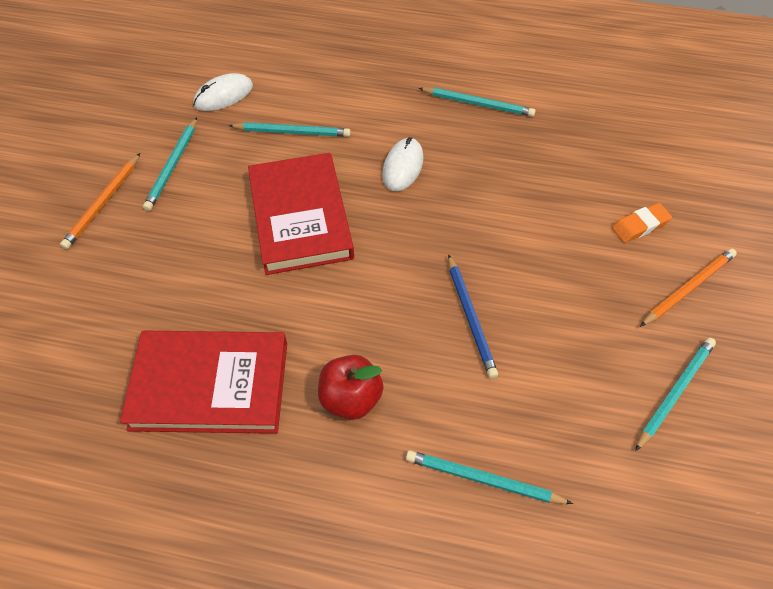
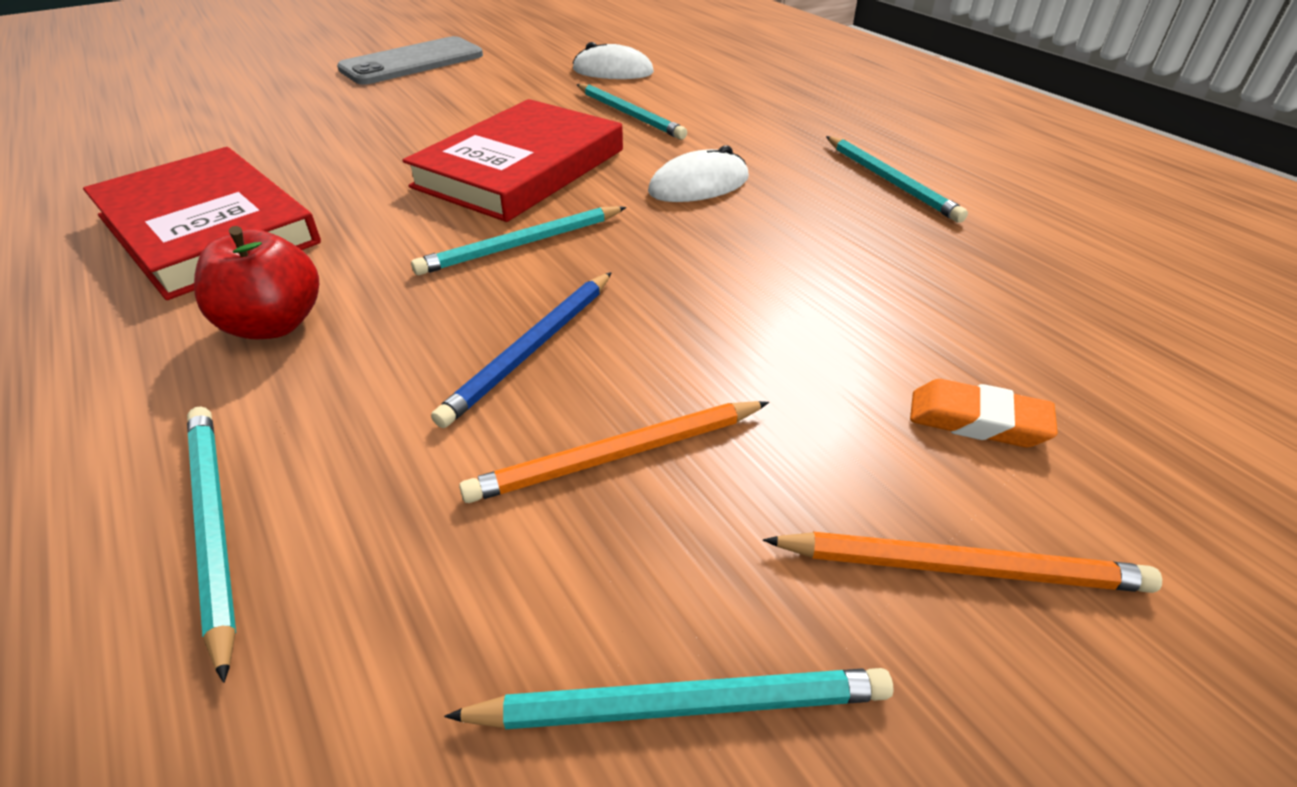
camera: 45 degrees right, 15 degrees down
(70, 170) = (412, 62): none -> grey phone
(103, 203) = (393, 87): orange pencil -> orange pencil (618, 455)
(173, 166) = (485, 90): turquoise pencil -> turquoise pencil (522, 244)

